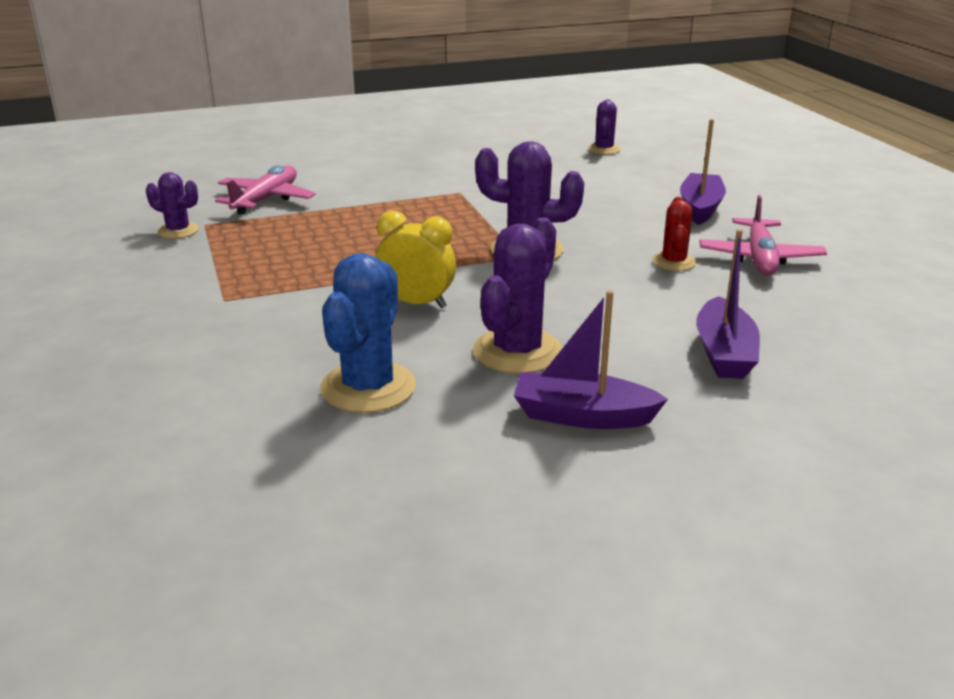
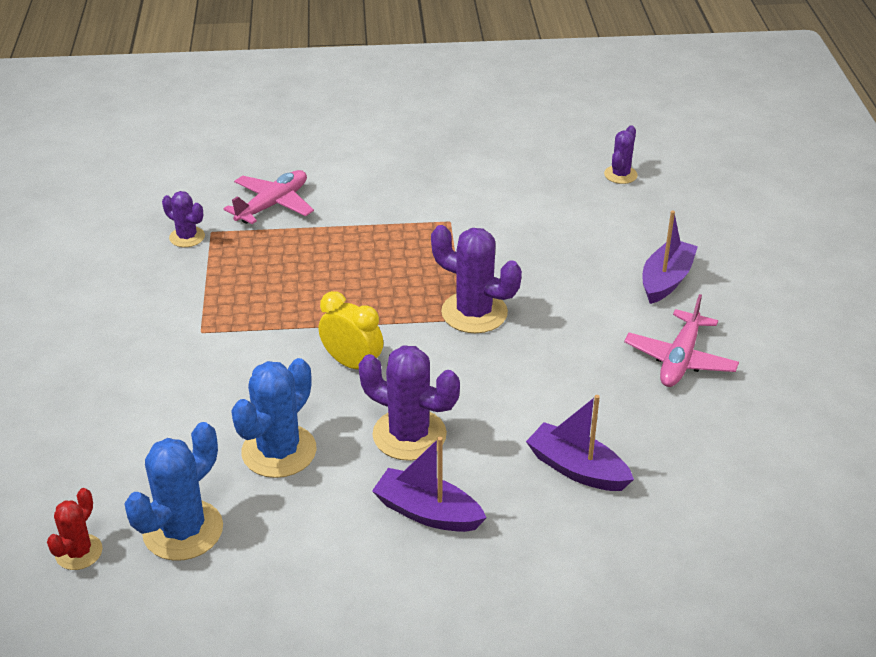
camera: 15 degrees right, 10 degrees up
(275, 483) = (183, 530): none -> blue cactus
(517, 351) = (409, 435): purple cactus -> purple cactus turned 75 degrees clockwise
(673, 262) = (597, 351): red cactus -> red cactus (79, 552)
(724, 353) = (577, 469): purple boat -> purple boat turned 105 degrees clockwise

